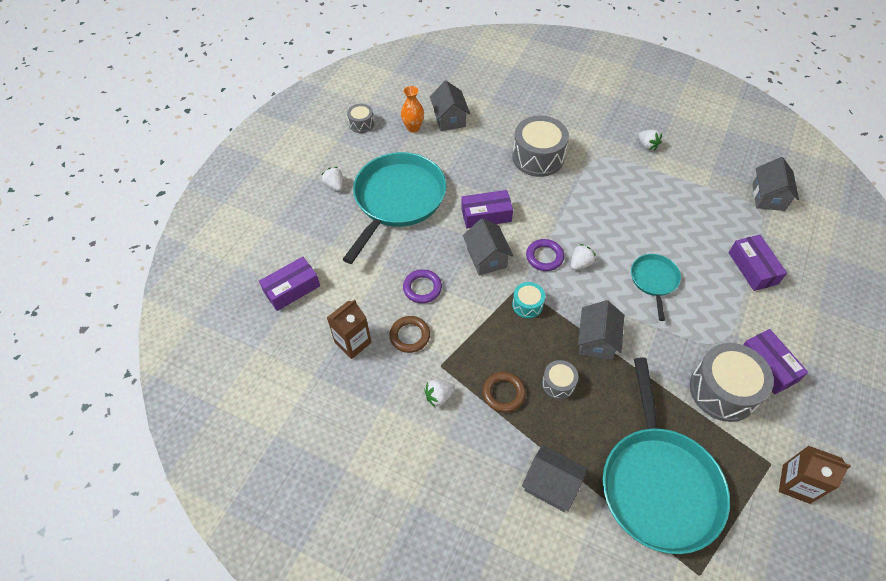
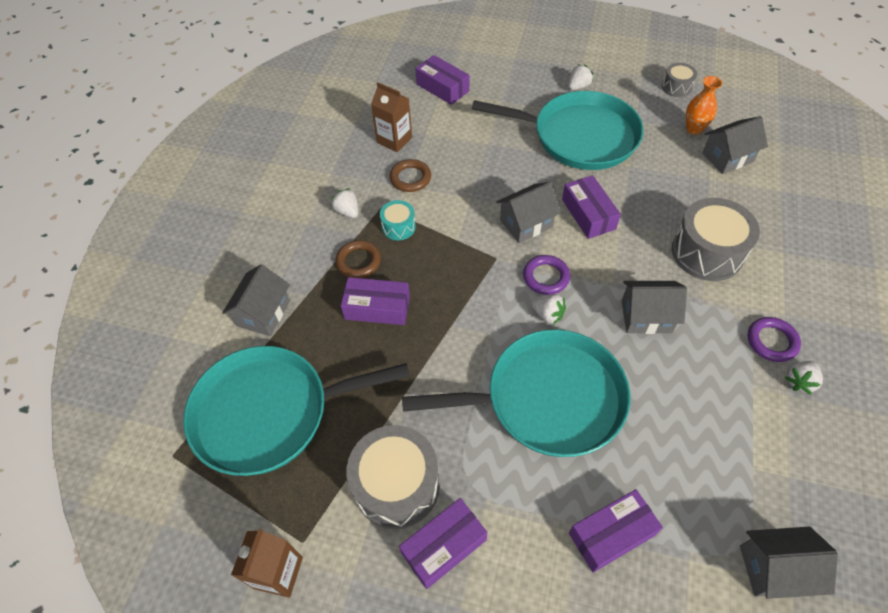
camera: 80 degrees right, 0 degrees up
(422, 288) = (470, 177): purple ring -> purple ring (771, 341)
(527, 305) = (472, 268): turquoise drum -> turquoise drum (398, 227)
(558, 384) = (377, 308): grey drum -> purple box
(596, 340) = (440, 340): grey house -> grey house (646, 316)
(654, 280) = (547, 399): turquoise pan -> turquoise pan, size x2.06

